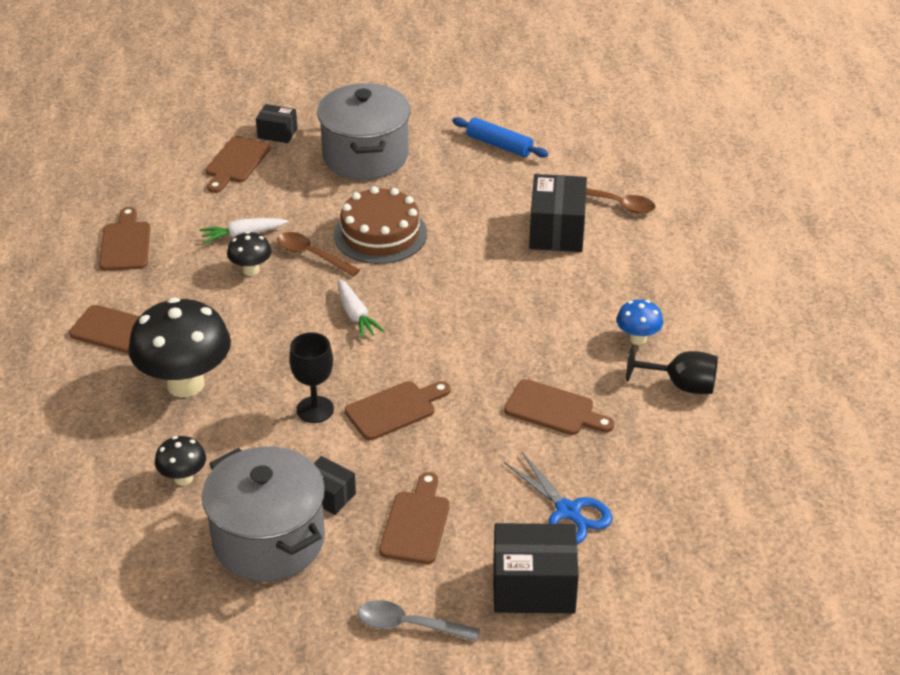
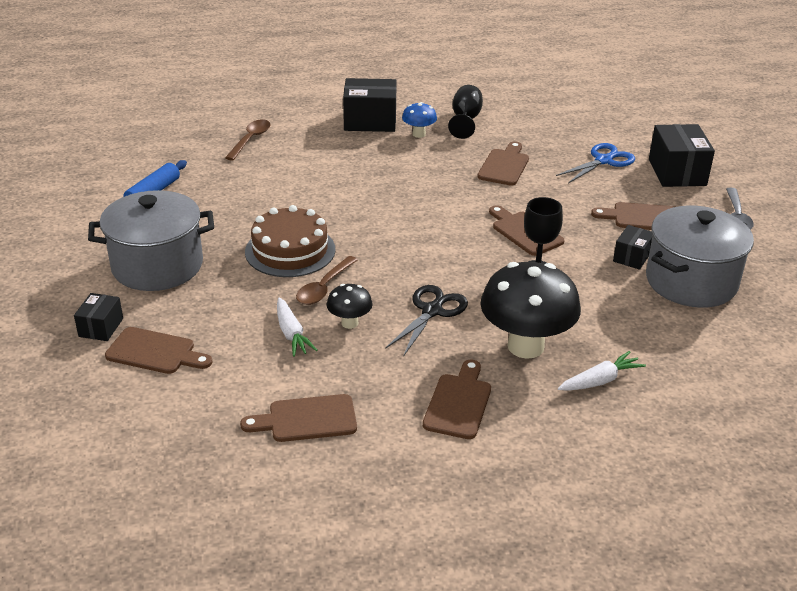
camera: 95 degrees left, 5 degrees down
(183, 478) = (644, 333): black mushroom -> none
(258, 324) = (432, 311): none -> black scissors
(355, 315) = (410, 257): white carrot -> white carrot (600, 381)
(557, 231) = (286, 165): black box -> black box (370, 121)

